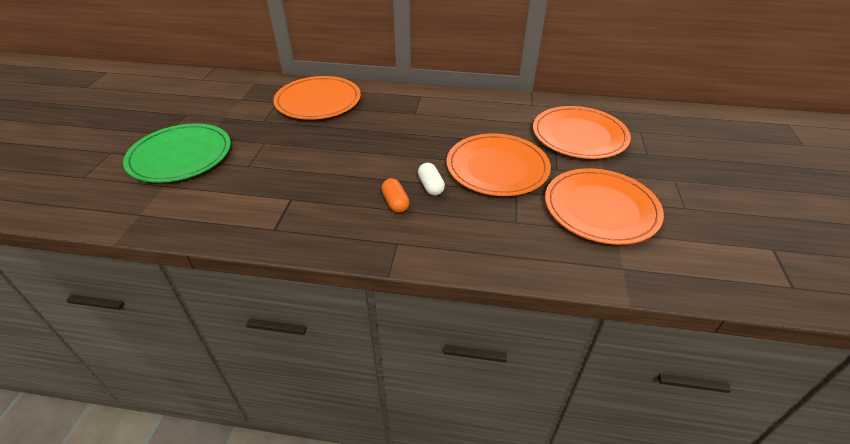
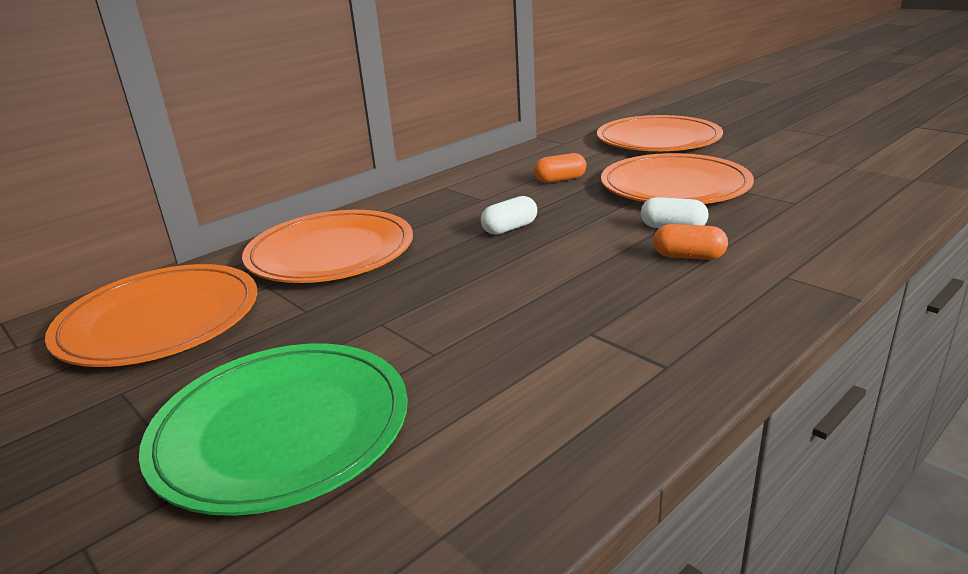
camera: 50 degrees left, 15 degrees down
(384, 136) = (510, 228): none -> white capsule
(467, 126) = (560, 180): none -> orange capsule
(601, 209) = (804, 163): orange plate -> orange plate (159, 320)

